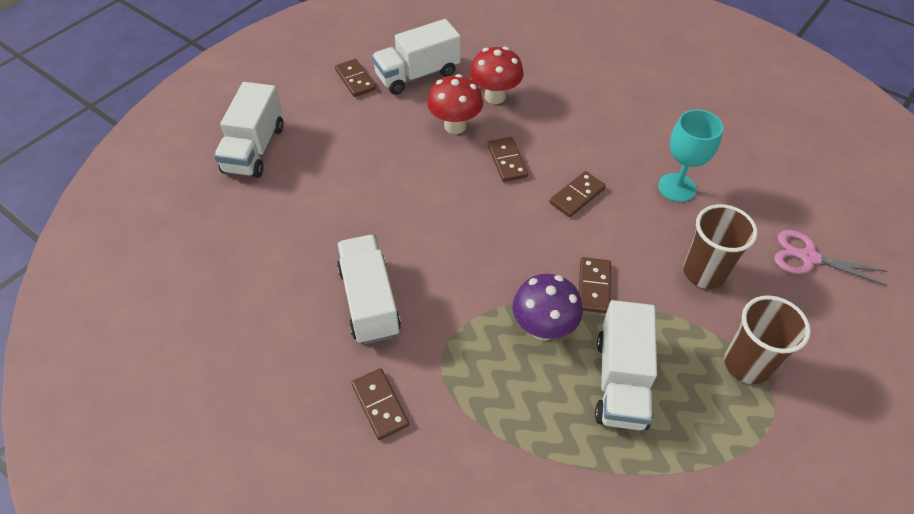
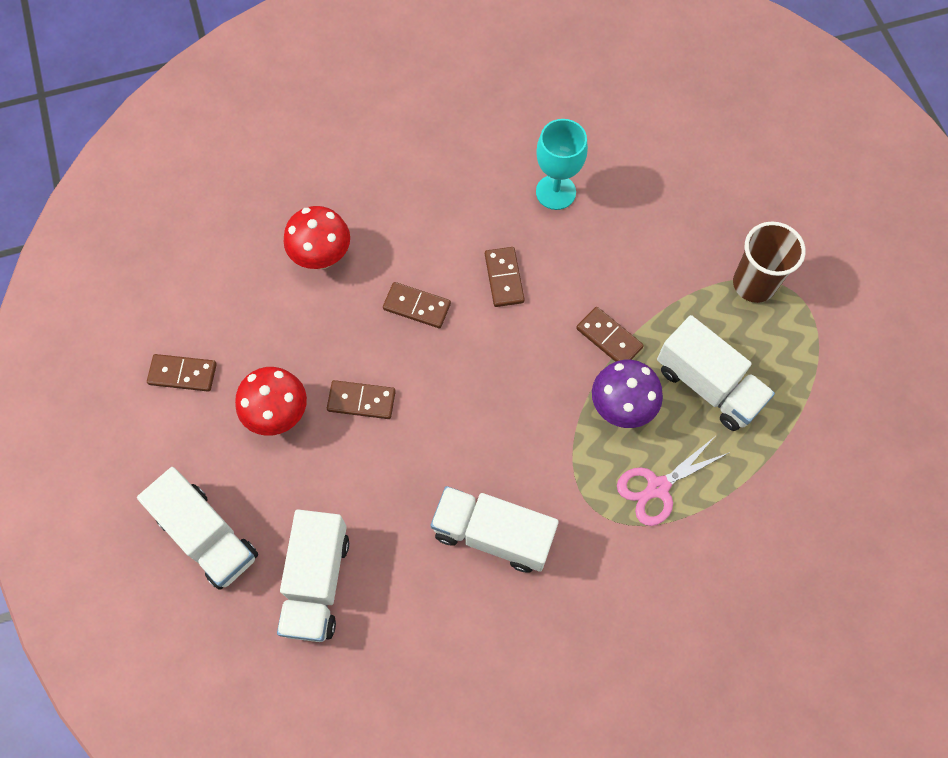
camera: 55 degrees left, 15 degrees up
(380, 405) = (606, 589): brown domino -> brown domino (361, 401)
(417, 75) = (228, 308): white truck -> white truck (316, 582)
(455, 126) = (333, 321): red mushroom -> red mushroom (278, 415)
(704, 273) = (654, 244): brown cup -> none
(808, 257) = (695, 158): pink scissors -> pink scissors (658, 487)

